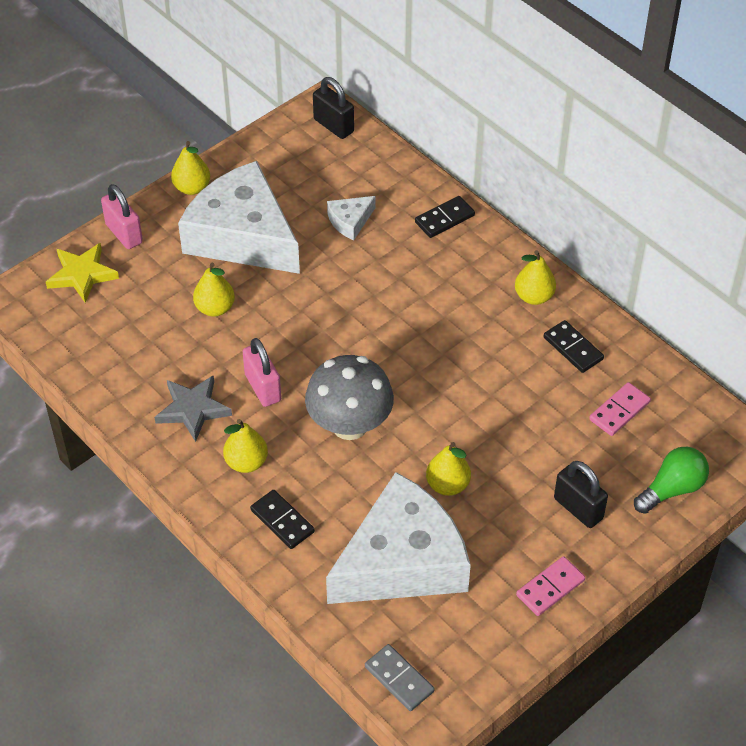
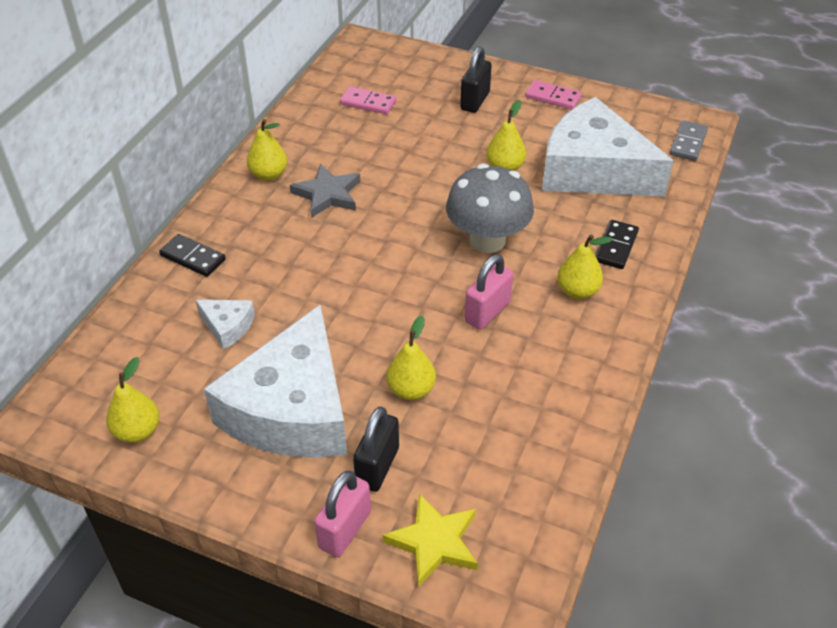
camera: 115 degrees left, 5 degrees down
(192, 188) = (233, 493): yellow pear -> yellow pear (137, 431)
(193, 409) = (549, 353): grey star -> grey star (327, 194)
(333, 126) = (71, 395): black padlock -> black padlock (377, 466)
(573, 348) = (317, 139): black domino -> none
(672, 489) = (424, 65): green light bulb -> none

